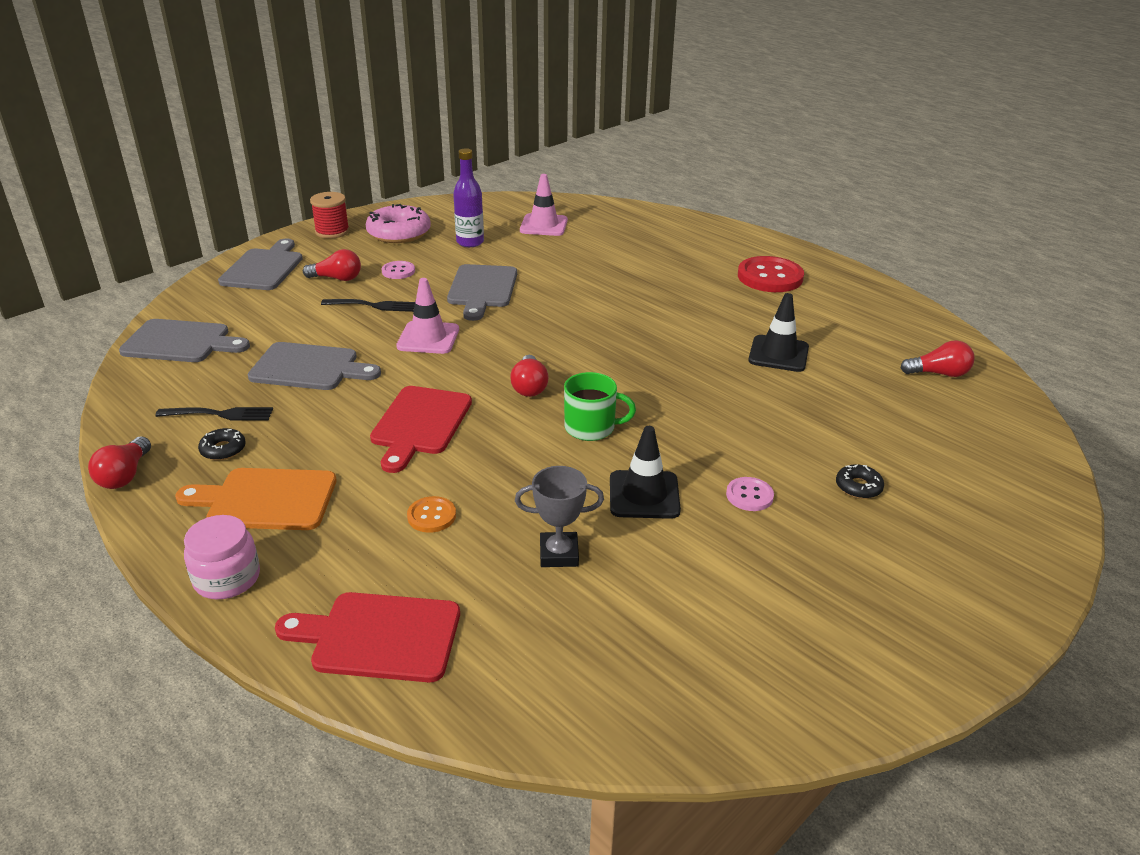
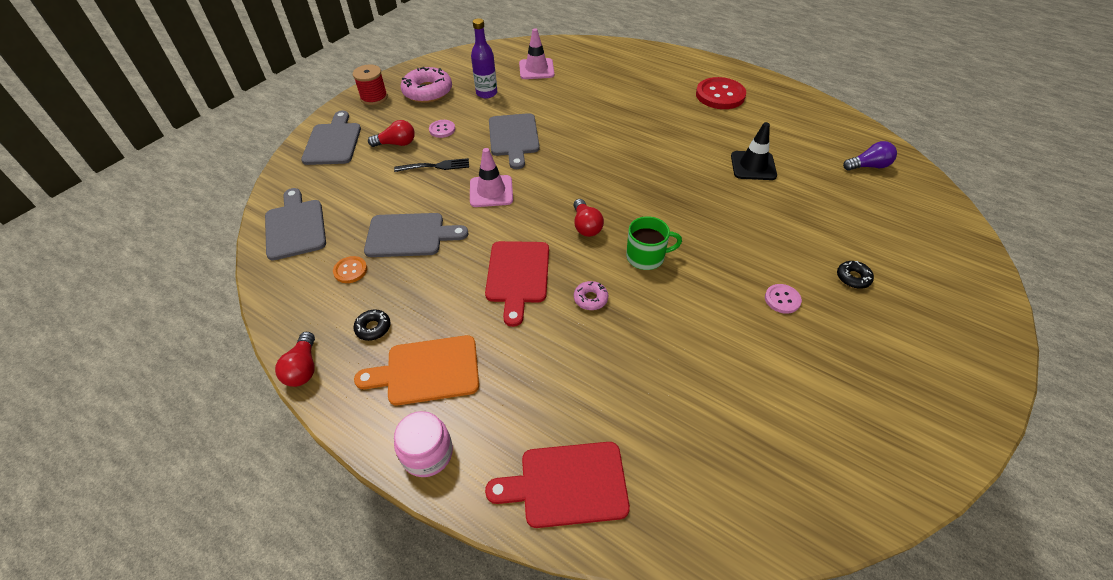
camera: 10 degrees left, 15 degrees up
(181, 342) = (295, 226): grey cutting board -> grey cutting board turned 105 degrees counterclockwise
(219, 414) = (355, 294): black fork -> none
(431, 516) = (561, 362): orange button -> orange button (350, 270)
(499, 459) = (590, 299): none -> pink donut
(559, 554) = (669, 379): grey trophy -> none
(644, 495) = (708, 313): black traffic cone -> none
(938, 373) = (868, 166): red light bulb -> purple light bulb

